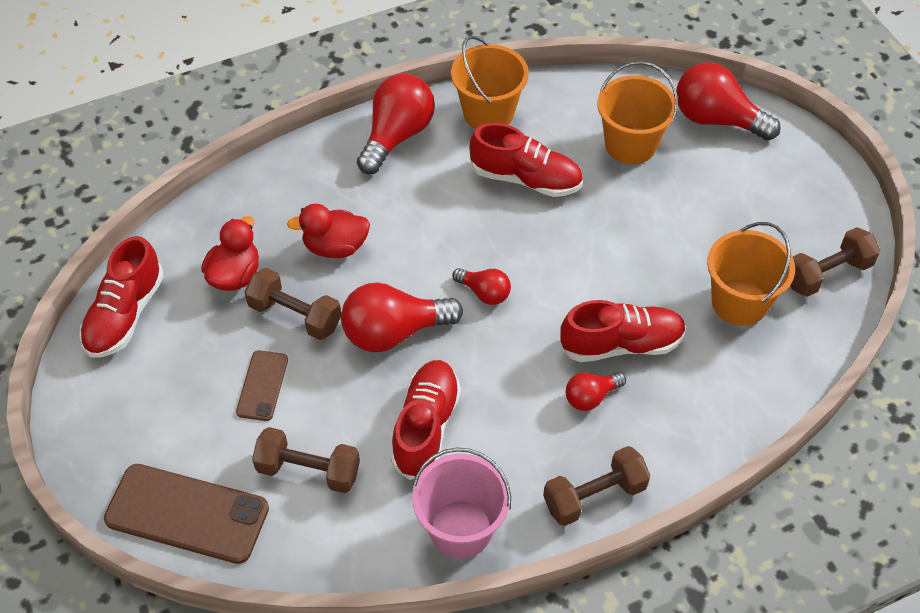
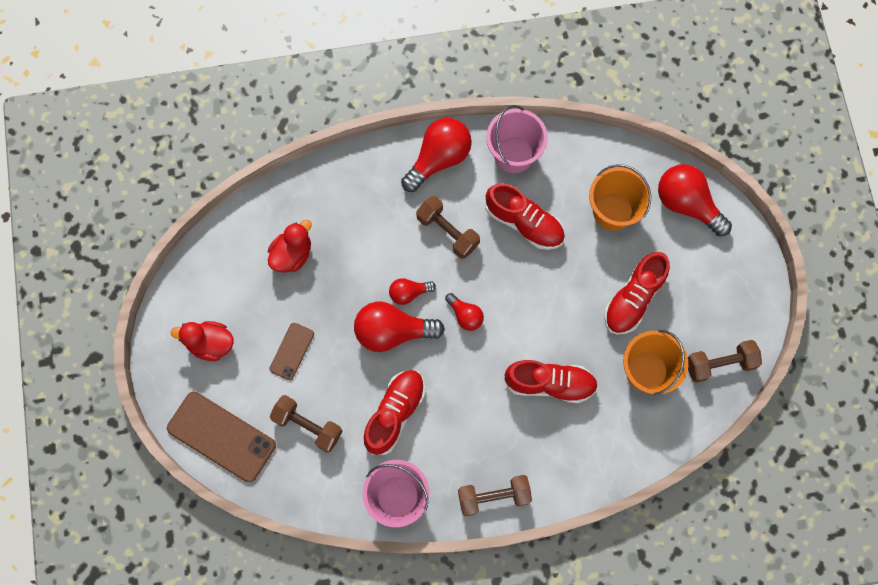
camera: 15 degrees right, 20 degrees up
(125, 315) = (209, 268): red shoe -> red shoe (633, 298)
(295, 315) = (327, 299): brown dumbbell -> brown dumbbell (447, 232)
(335, 247) = (369, 248): red duck -> red duck (210, 344)
(488, 113) = (513, 154): orange bucket -> pink bucket
(591, 397) = (515, 420): red light bulb -> red light bulb (409, 293)

